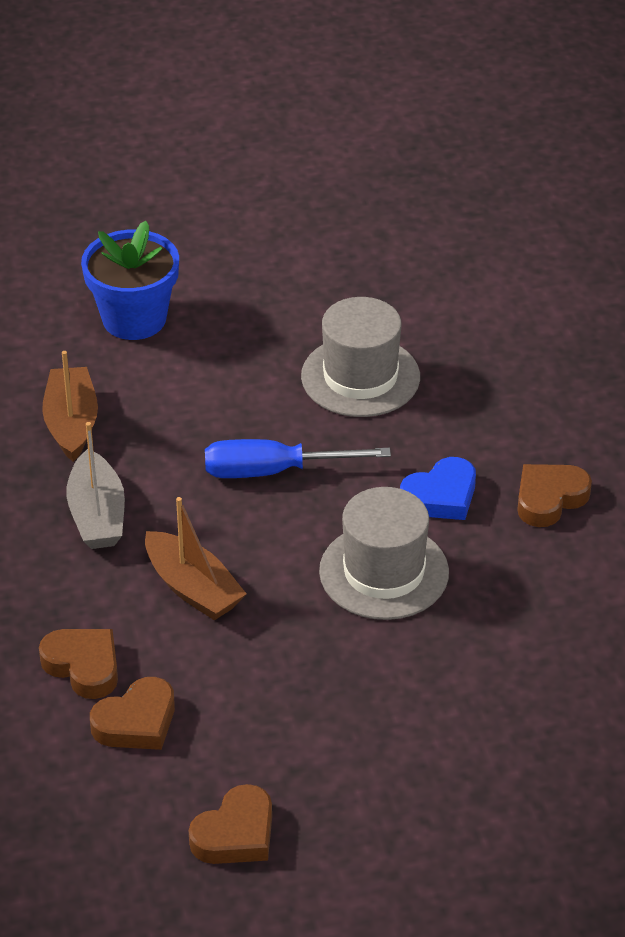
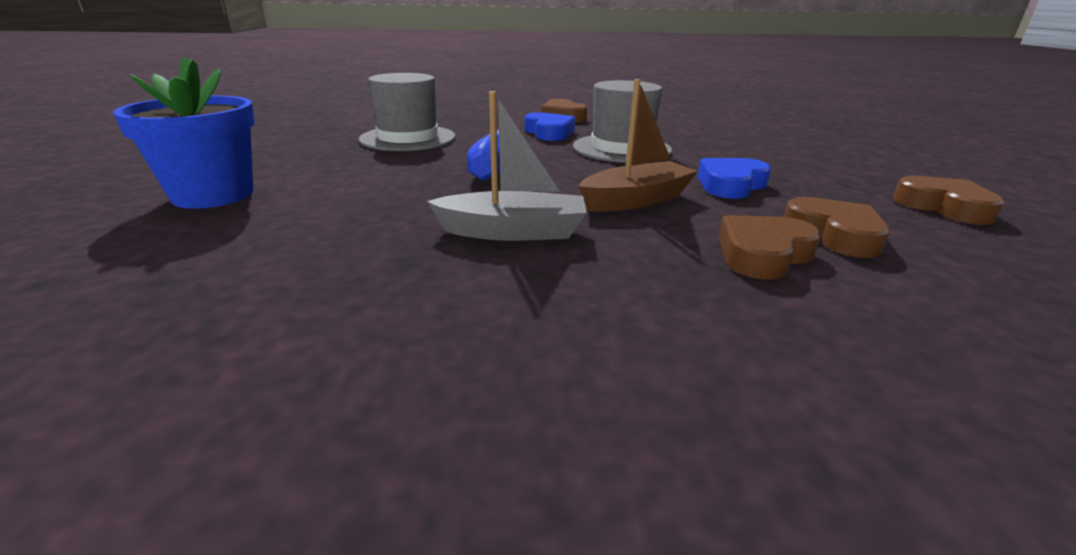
camera: 80 degrees left, 15 degrees down
(71, 423) = (344, 234): brown boat -> none
(262, 665) = (730, 185): none -> blue heart

